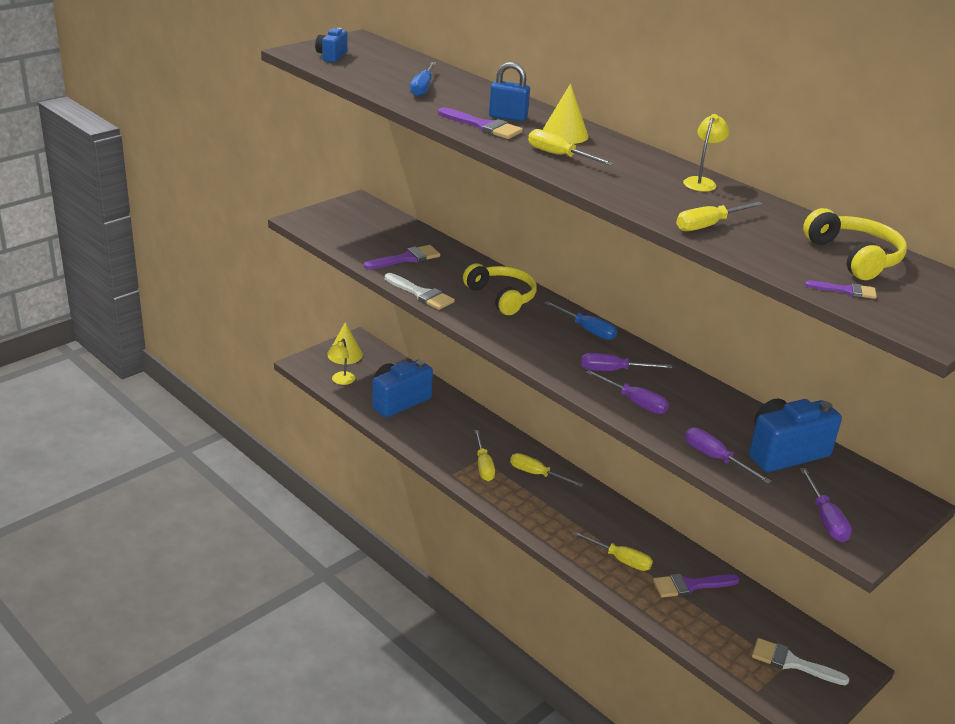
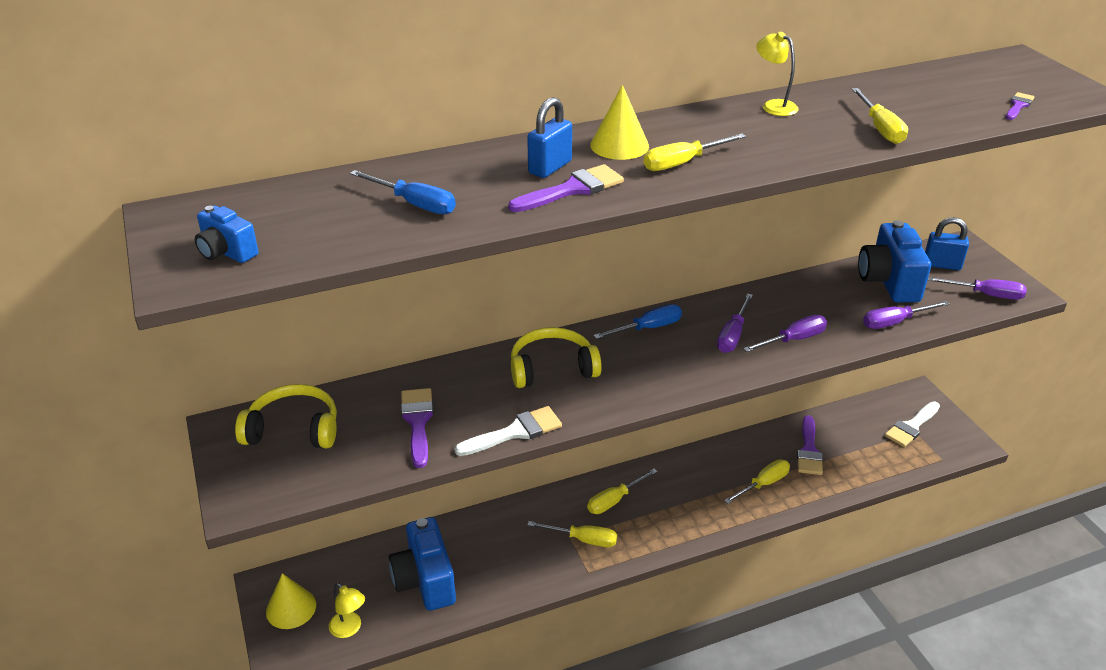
camera: 65 degrees left, 5 degrees up
(854, 257) = (950, 84): yellow headphones -> yellow headphones (293, 429)
(854, 487) = (941, 265): none -> blue padlock

